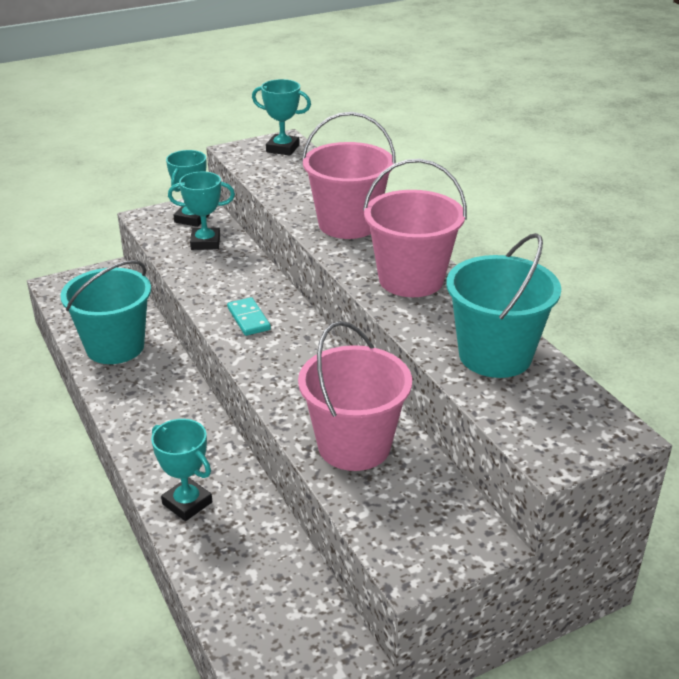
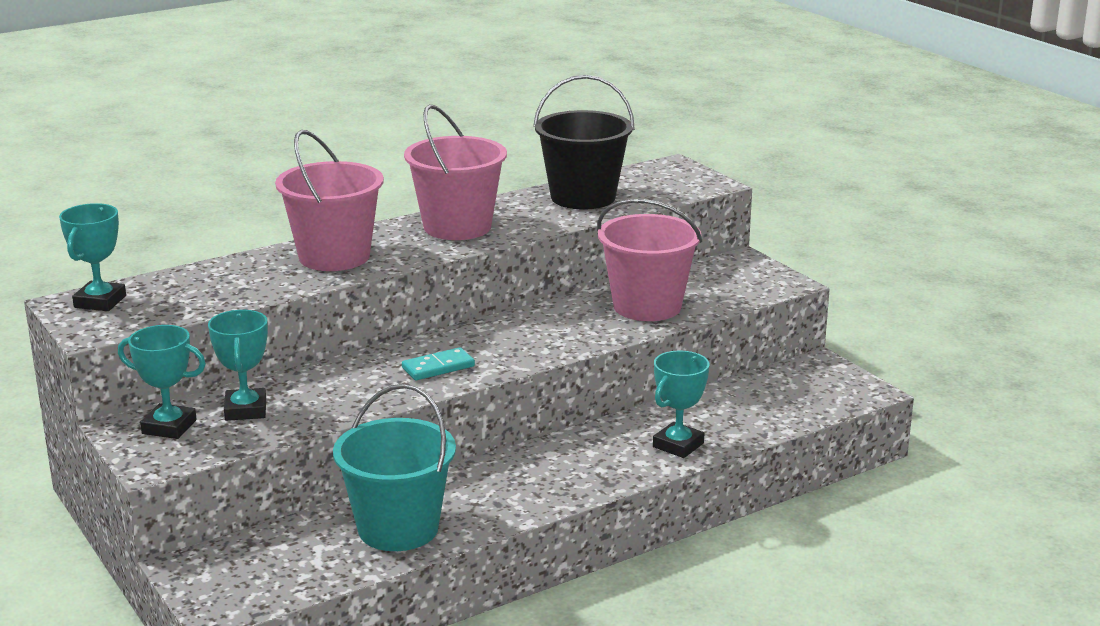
camera: 95 degrees left, 10 degrees down
(495, 355) = (583, 197): turquoise bucket -> black bucket

